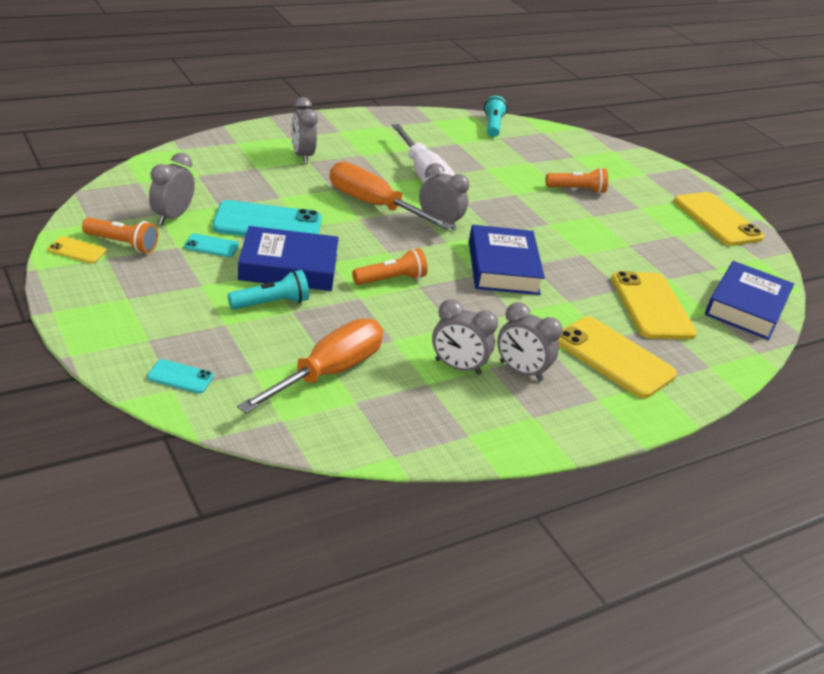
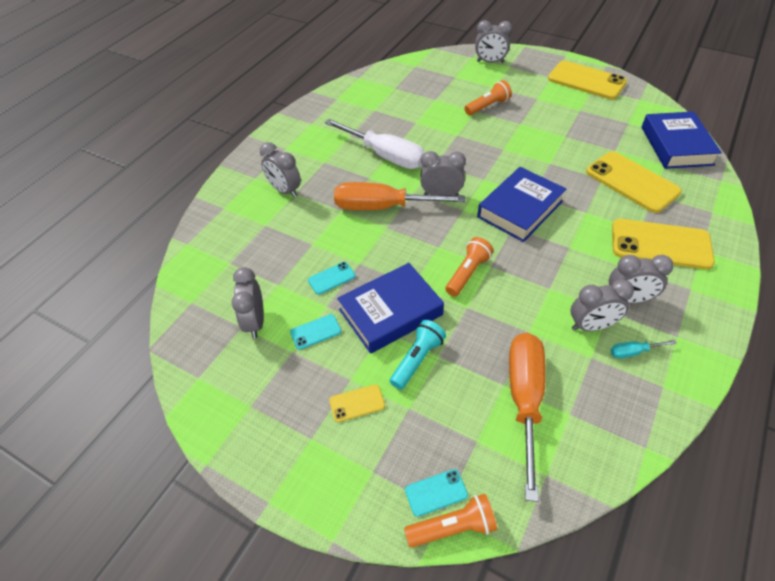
camera: 25 degrees left, 15 degrees up
(77, 250) = (218, 416): yellow phone -> yellow phone (357, 403)
(122, 244) = (247, 381): orange flashlight -> orange flashlight (453, 527)
(267, 224) = (331, 278): turquoise phone -> turquoise phone, size x0.46
(473, 402) = (633, 352): none -> turquoise screwdriver
(492, 126) = (379, 79): turquoise flashlight -> none
(503, 267) = (520, 209): blue book -> blue book turned 75 degrees clockwise
(628, 162) = (490, 62): none -> grey clock

